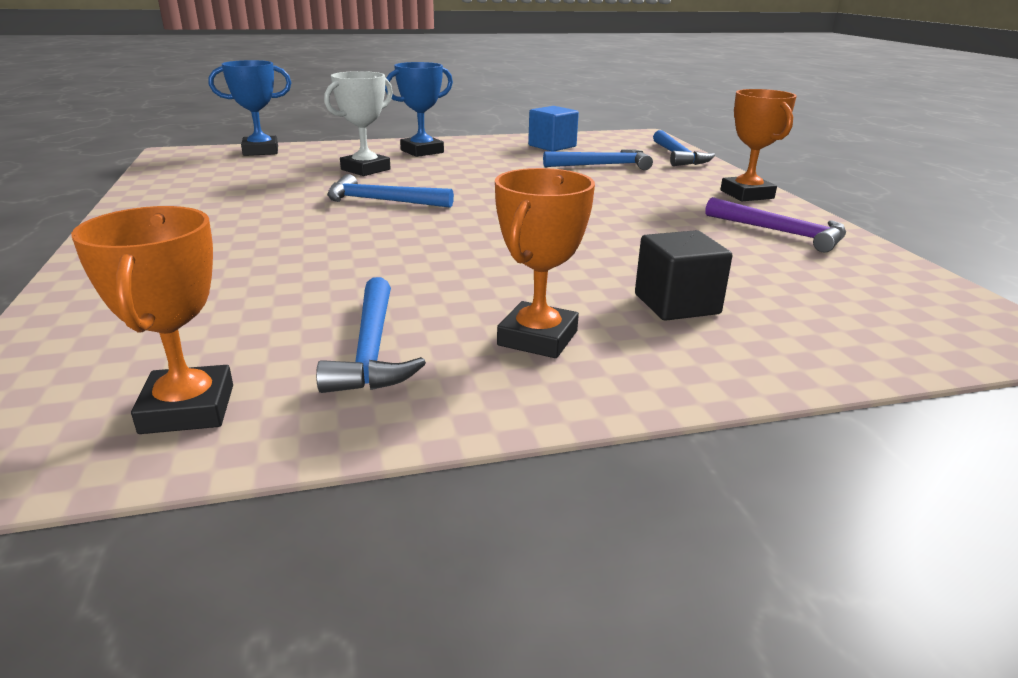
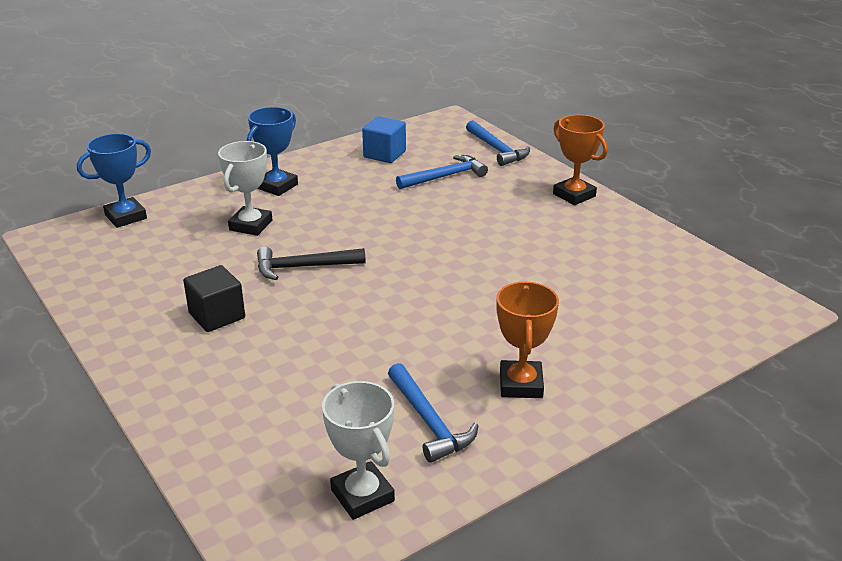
camera: 20 degrees left, 5 degrees up
(188, 409) = (362, 495): orange trophy -> white trophy
(382, 201) = (303, 267): blue hammer -> black hammer
(676, 304) = (585, 332): black cube -> black cube (217, 316)
(781, 232) = (617, 239): purple hammer -> none

